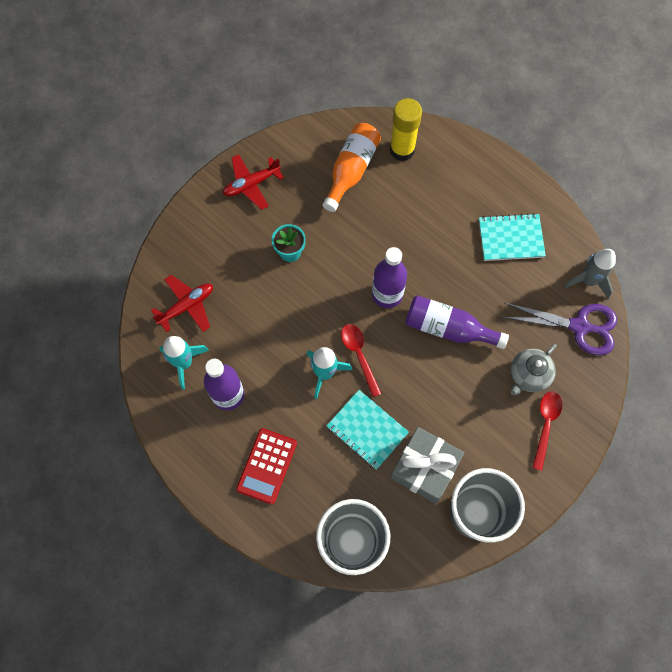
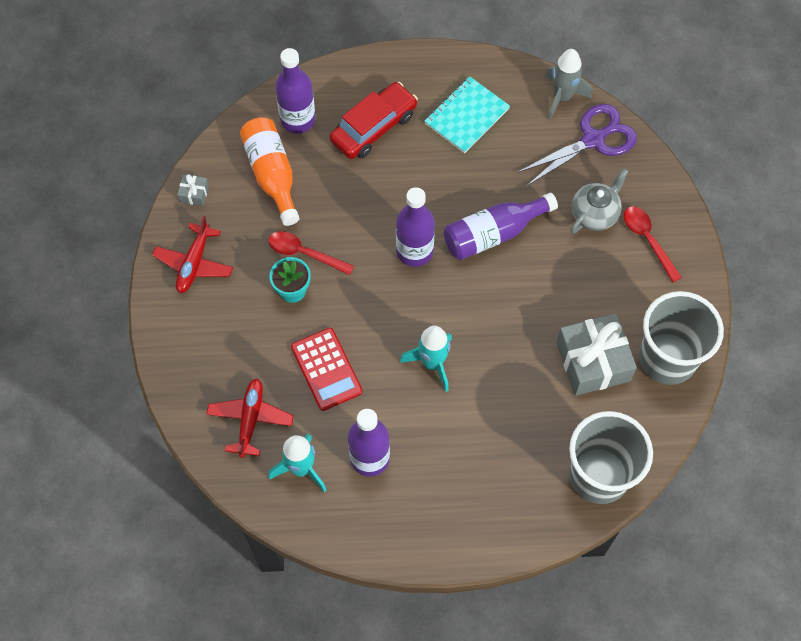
camera: 45 degrees left, 5 degrees down
(267, 466) = (466, 483): red calculator -> red calculator (326, 369)
(294, 142) = (194, 194): none -> grey gift
(359, 355) = (445, 322): red spoon -> red spoon (304, 253)
(367, 430) = (516, 375): turquoise notebook -> none
(402, 150) = (298, 120): yellow glue stick -> purple bottle
(444, 194) = (374, 127): none -> red car
(528, 375) = (595, 214): grey teapot -> grey teapot turned 135 degrees counterclockwise

